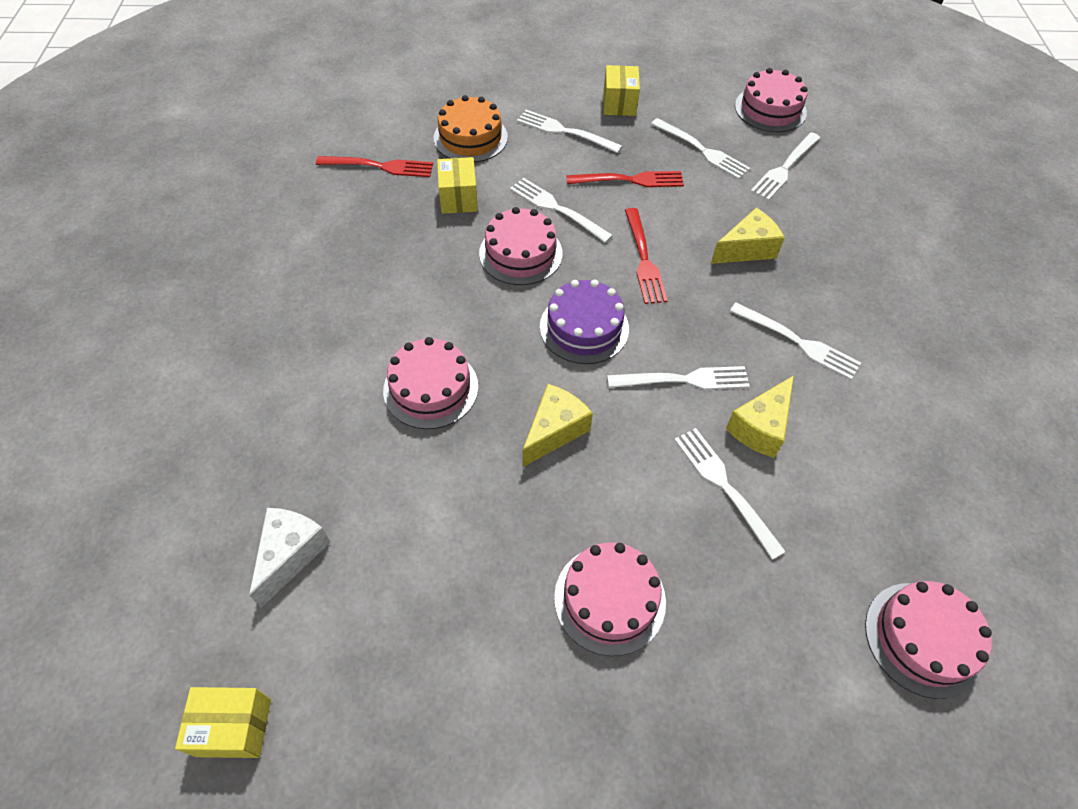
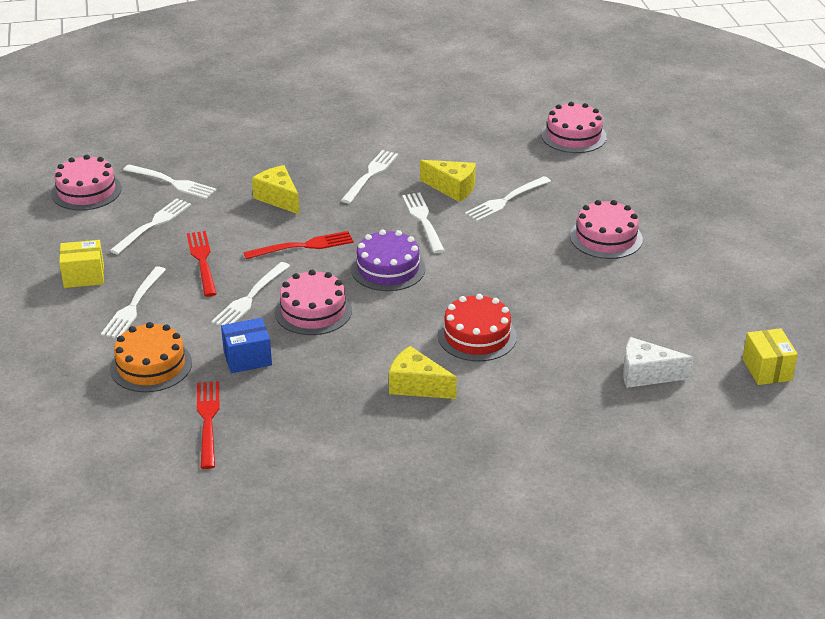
camera: 100 degrees left, 20 degrees down
(431, 388) = (477, 336): pink cake -> red cake
(458, 198) = (247, 358): yellow box -> blue box
(554, 431) = (491, 272): yellow cheese -> yellow cheese (416, 386)

